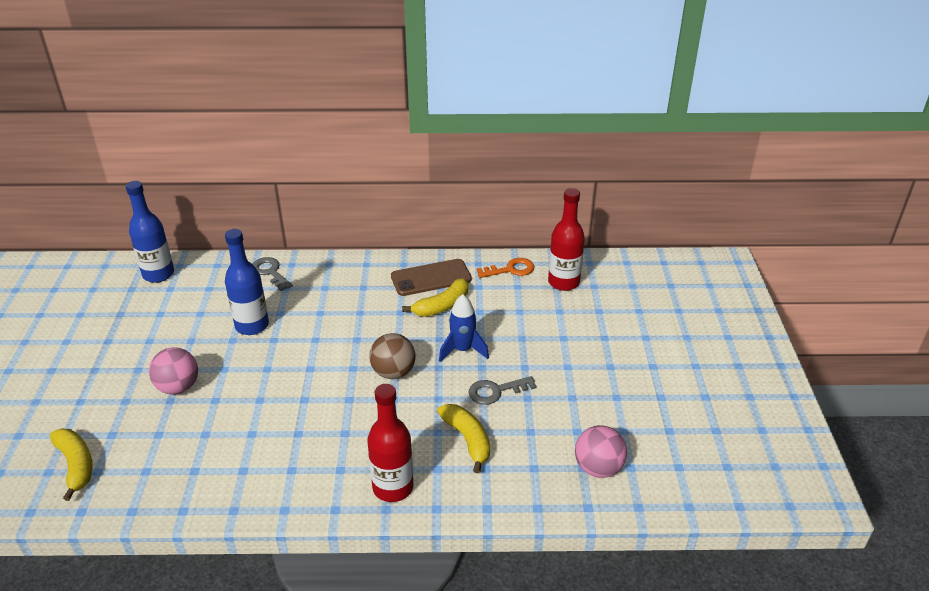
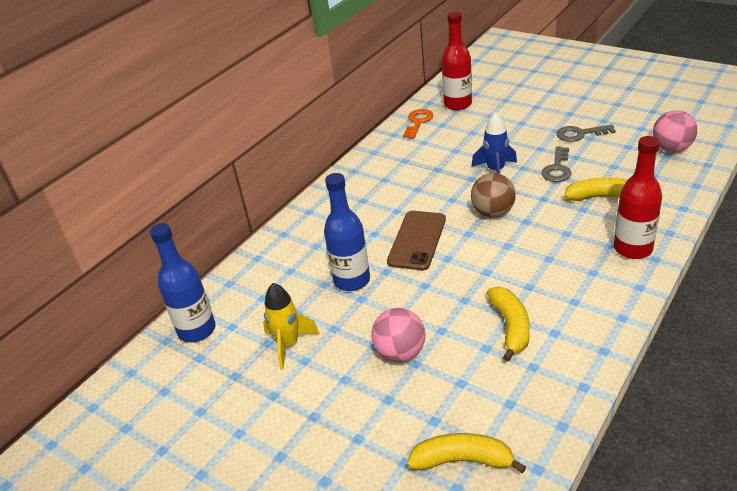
camera: 50 degrees left, 0 degrees up
(163, 325) = (289, 344): none -> yellow rocket
(270, 272) = (281, 250): grey key -> grey key (580, 134)
(431, 278) = (388, 162): brown phone -> brown phone (417, 240)
(442, 306) = (430, 166): yellow banana -> yellow banana (511, 327)

